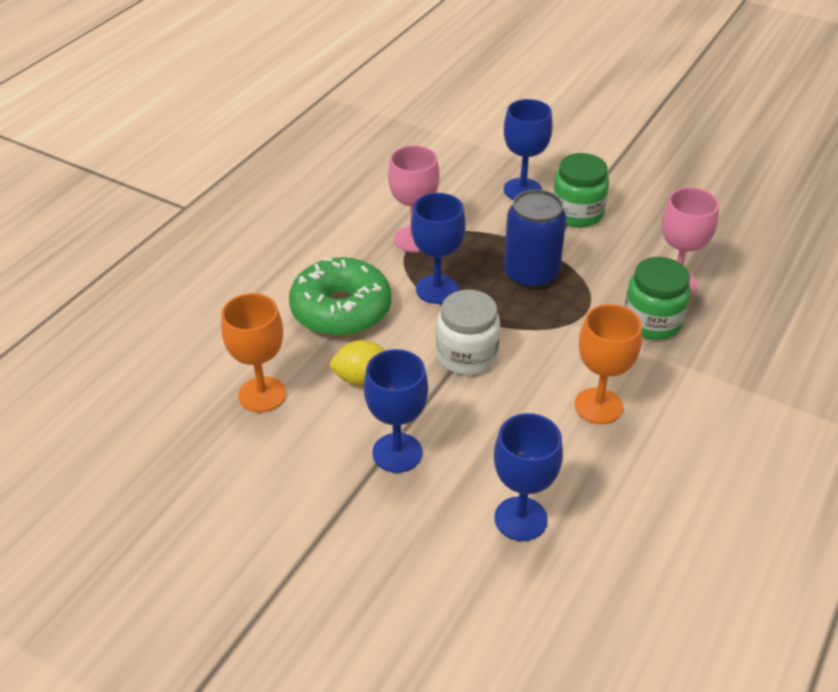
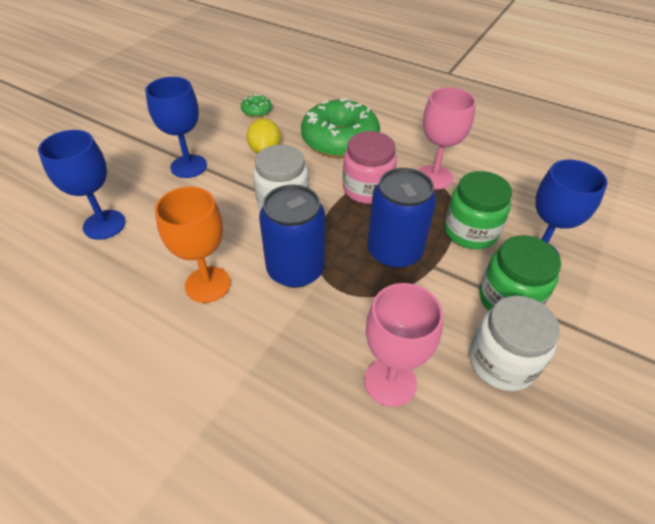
camera: 90 degrees right, 5 degrees up
(262, 394) = (256, 111): orange goblet -> green donut
(437, 289) = (367, 189): blue goblet -> pink jar
(566, 342) = (295, 269): none -> blue can
(641, 225) = (501, 362): none -> white jar
(652, 321) = (322, 346): green jar -> green jar (470, 231)

